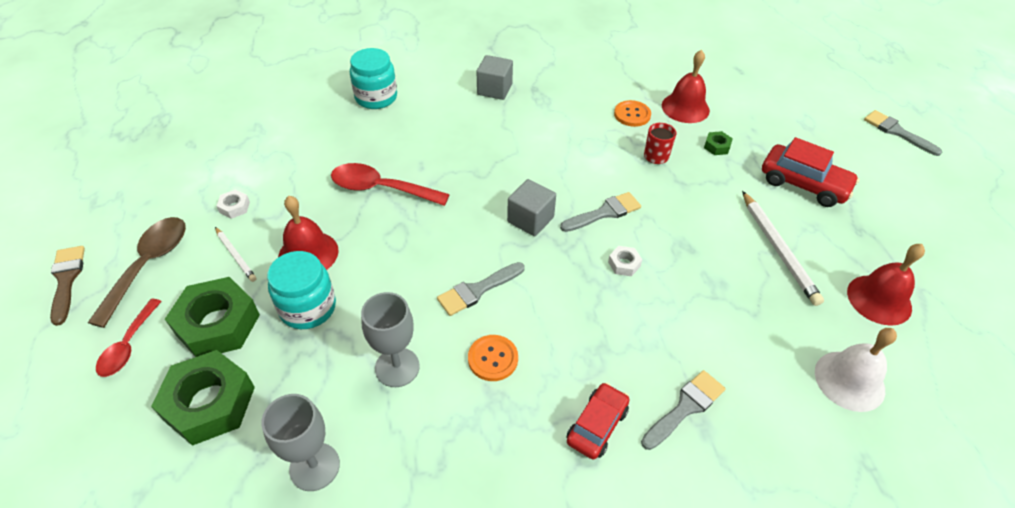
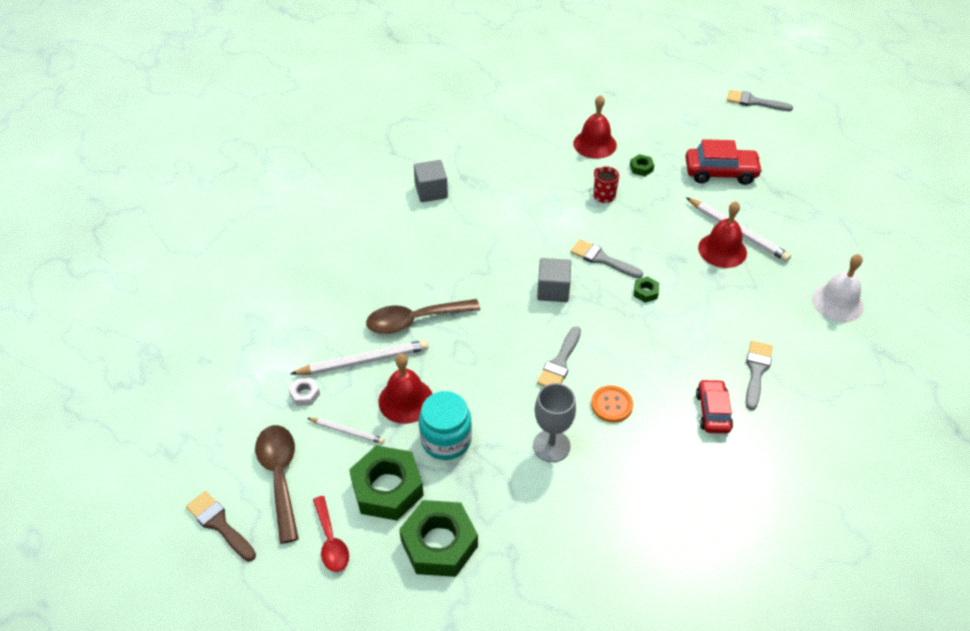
camera: 30 degrees left, 0 degrees up
(307, 202) = (363, 361): none -> white pencil
(314, 466) = (555, 539): grey goblet -> none
(376, 97) = (334, 243): turquoise jar -> none
(381, 188) = (415, 320): red spoon -> brown spoon
(604, 212) = (602, 259): grey brush -> grey brush turned 90 degrees counterclockwise
(624, 264) = (645, 292): white nut -> green nut
(632, 114) = (559, 167): orange button -> none
(879, 299) = (820, 238): red bell -> red bell (722, 250)

